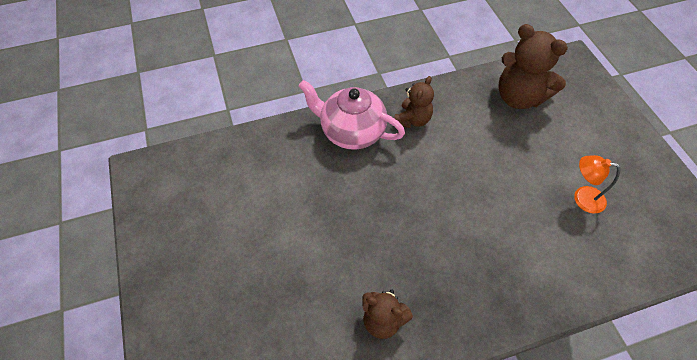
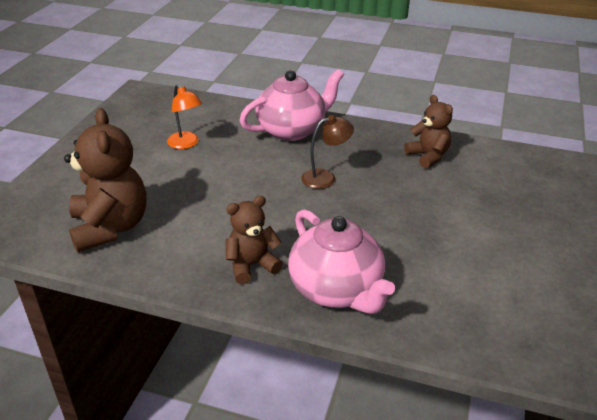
camera: 145 degrees left, 20 degrees down
(442, 228) = (325, 178): none -> brown lamp
(530, 278) = (292, 130): none -> pink teapot

